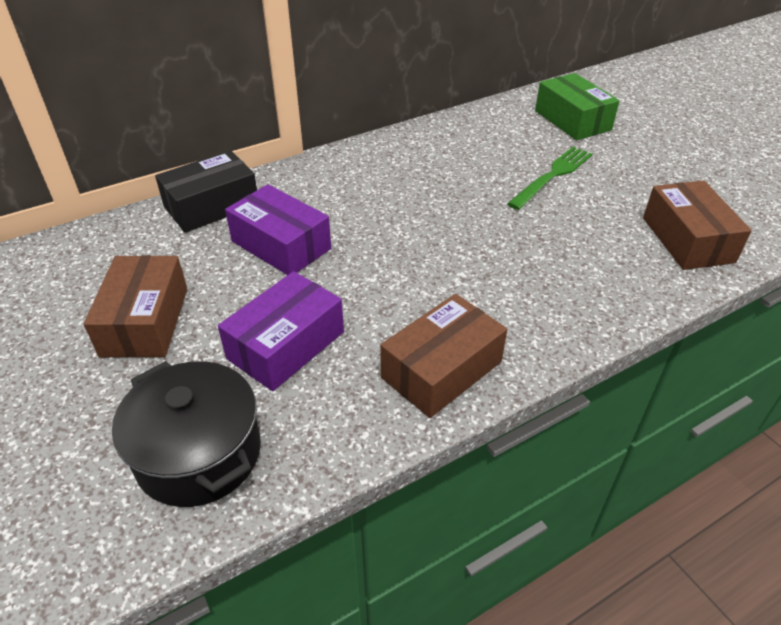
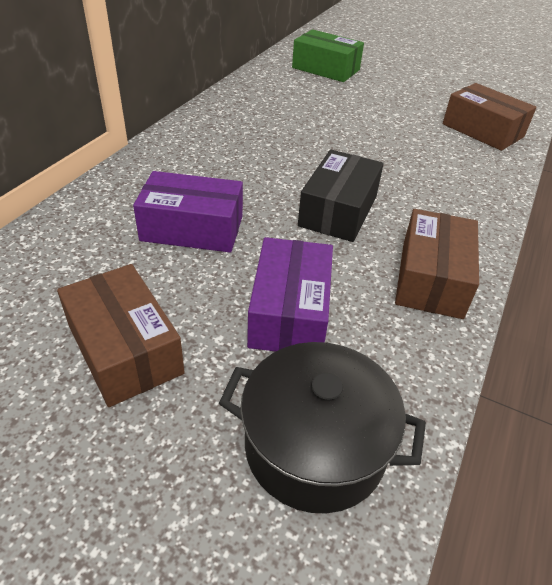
camera: 35 degrees left, 0 degrees up
(212, 206) = (83, 215): black box -> black box (338, 210)
(552, 176) = (354, 111): green fork -> none

